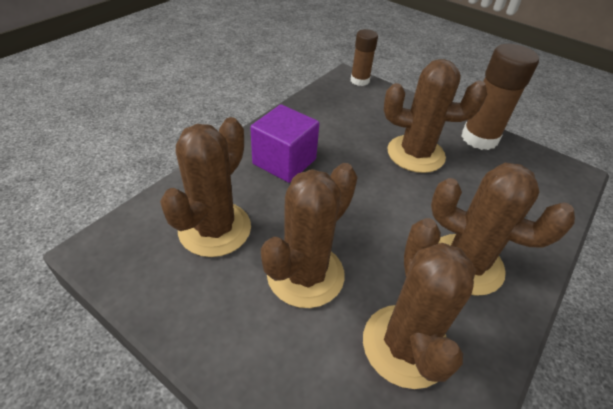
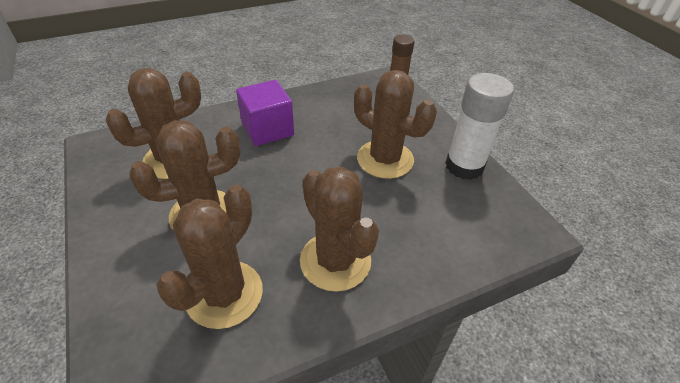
camera: 30 degrees right, 0 degrees up
(479, 138) = (464, 166): brown glue stick -> white glue stick

